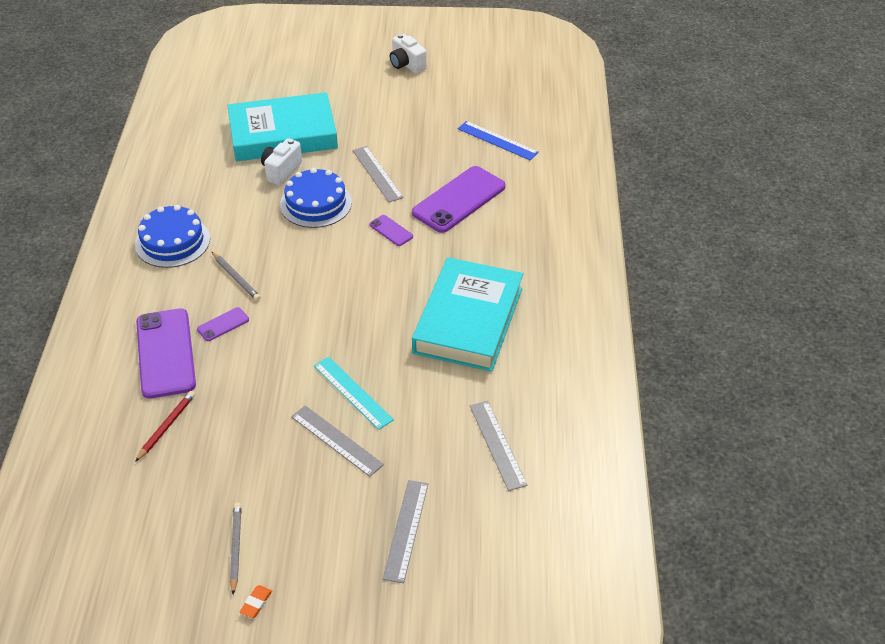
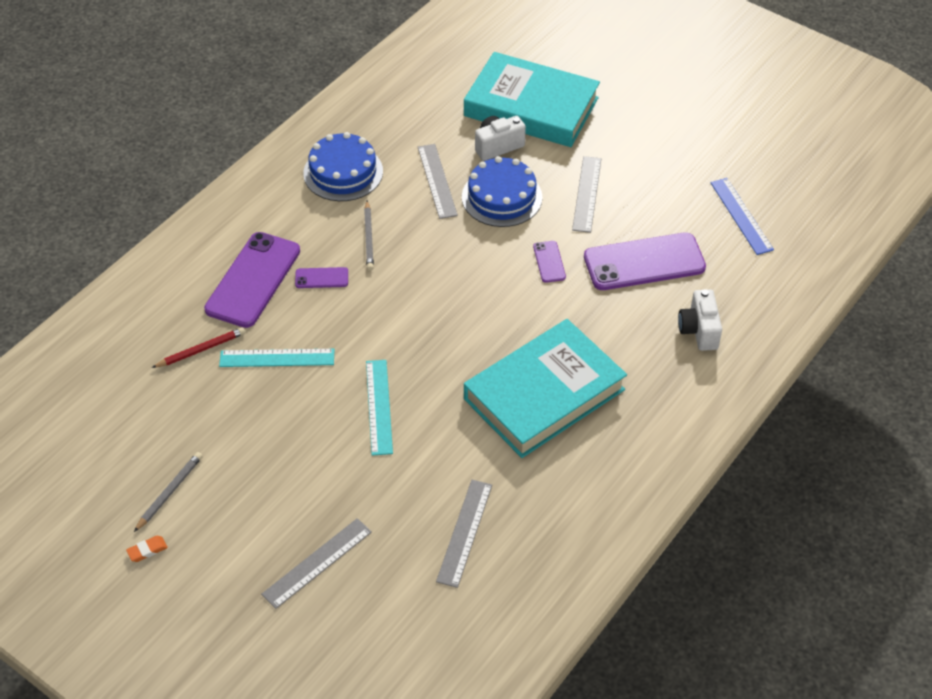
camera: 35 degrees right, 5 degrees up
(238, 400) = (277, 358): none -> turquoise ruler
(336, 440) = (328, 444): grey ruler -> grey ruler (437, 181)
(406, 64) = (719, 84): white camera -> white camera (699, 330)

